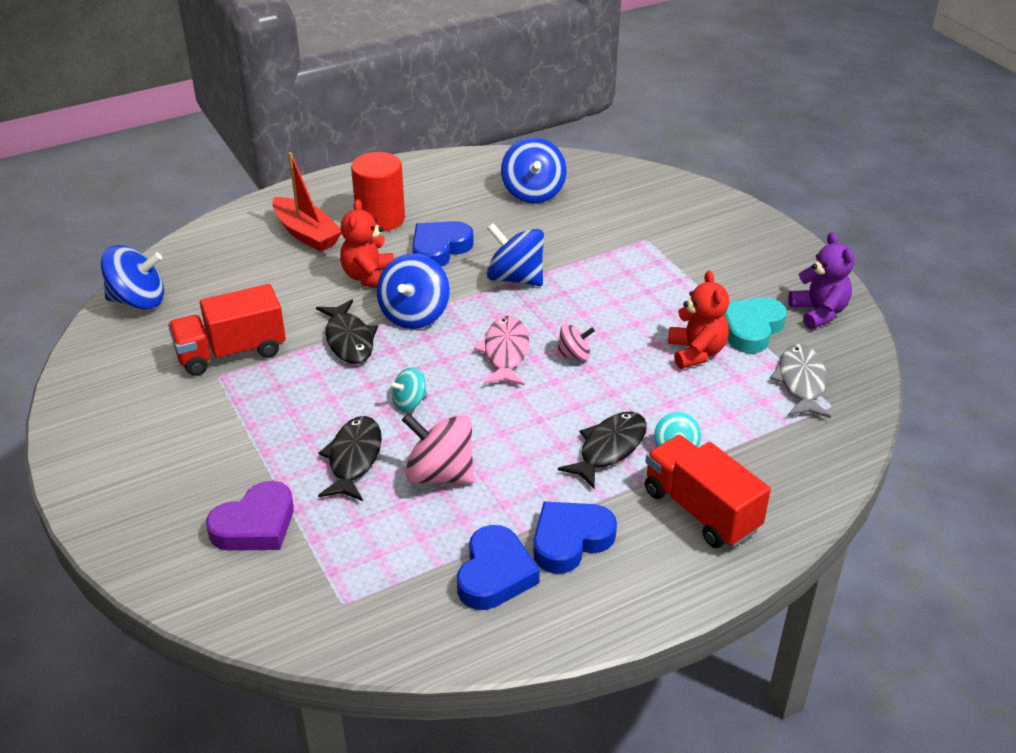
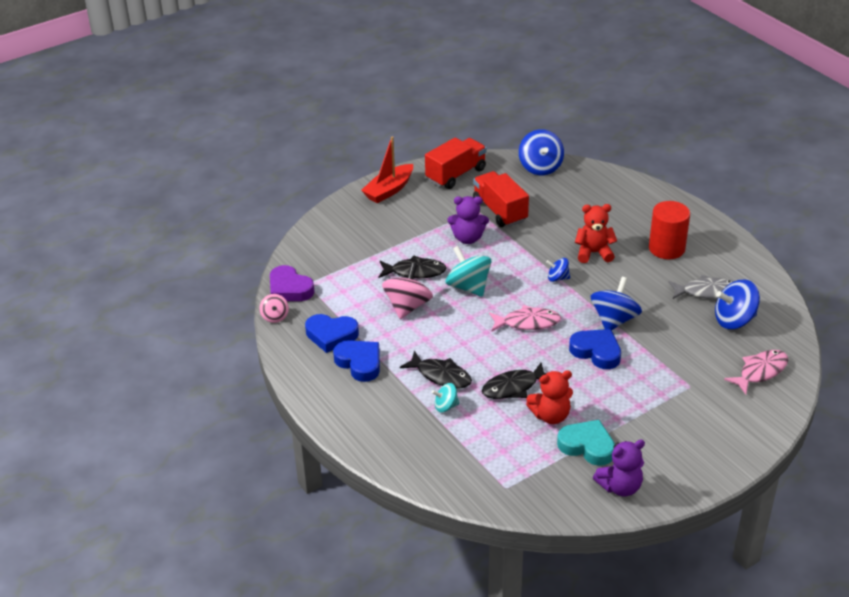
camera: 85 degrees right, 0 degrees up
(255, 525) = (359, 245): purple heart -> purple heart (289, 289)
(287, 392) = (468, 238): none -> purple teddy bear
(306, 234) = (635, 219): red boat -> red boat (389, 190)
(349, 340) = (523, 254): black fish -> black fish (513, 387)
(409, 402) = (468, 287): turquoise spinning top -> turquoise spinning top, size x1.81
(414, 315) = (557, 278): blue spinning top -> blue spinning top, size x0.55
(439, 249) = (638, 280): blue heart -> blue heart (596, 352)
(574, 355) = (532, 354): pink spinning top -> pink spinning top (275, 317)
(625, 190) = (760, 371): none -> pink fish
(701, 510) = (390, 418): red truck -> red truck (456, 174)
(801, 382) = (529, 472): grey fish -> grey fish (706, 292)

